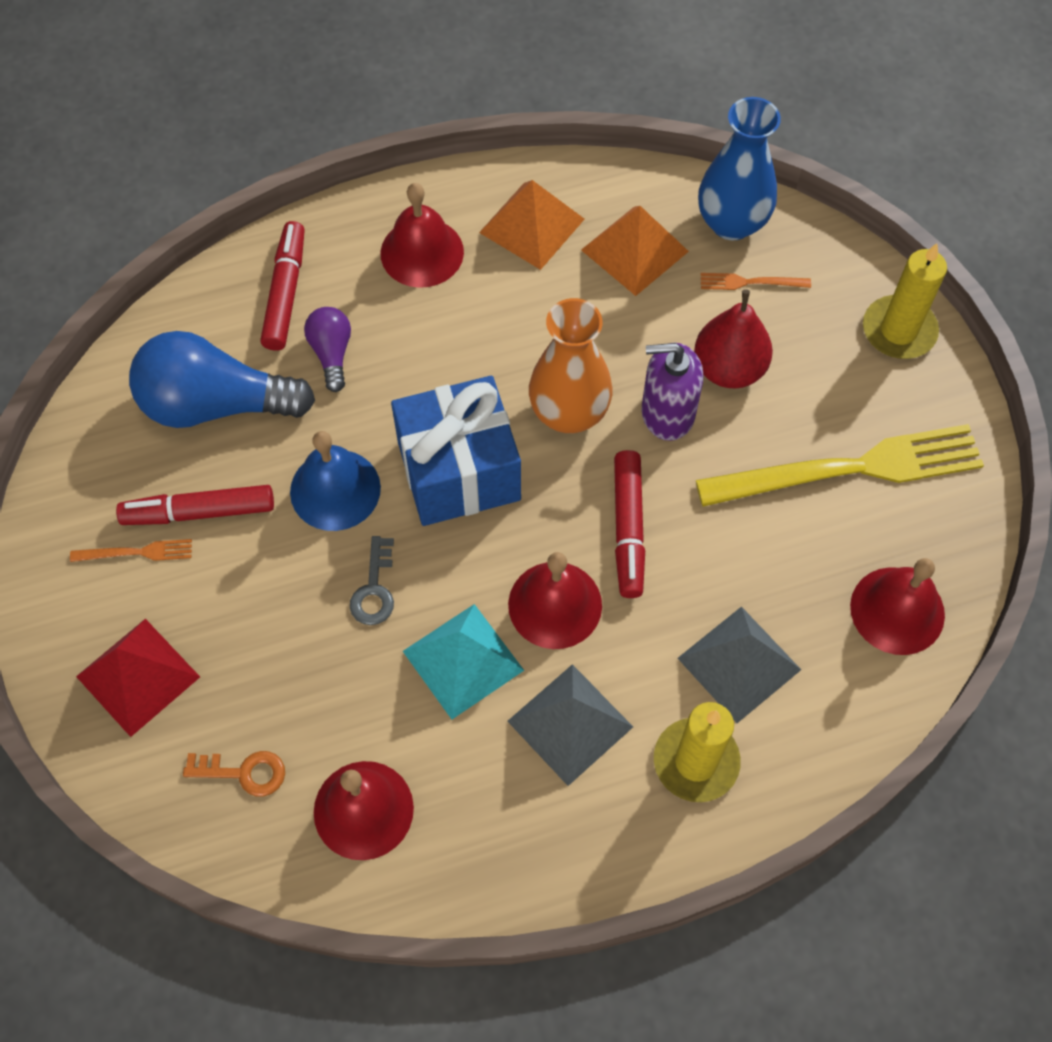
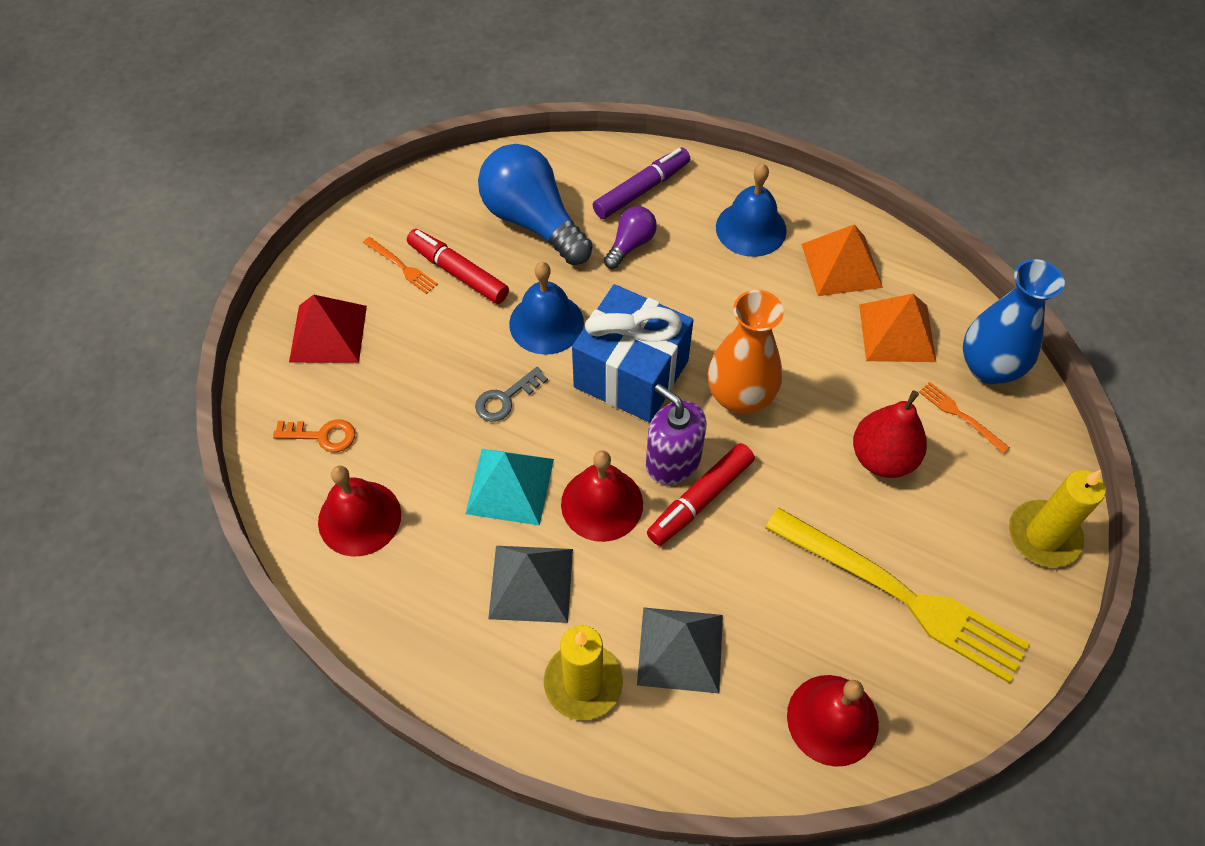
camera: 45 degrees right, 5 degrees down
(243, 772) = (322, 435): orange key -> orange key turned 45 degrees counterclockwise
(285, 293) = (641, 190): red marker -> purple marker
(422, 252) = (751, 228): red bell -> blue bell
(667, 413) = (807, 450): purple soap dispenser -> purple soap dispenser (673, 461)

